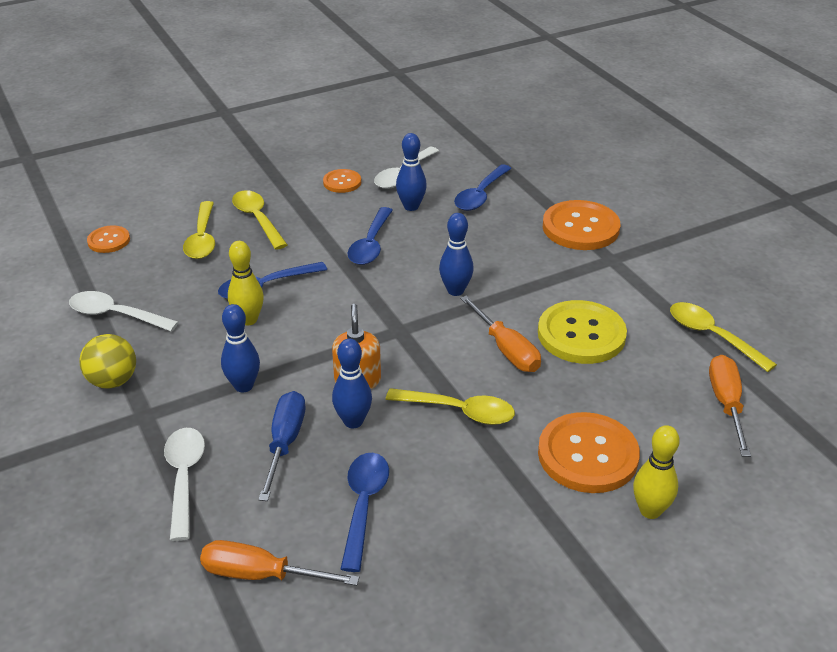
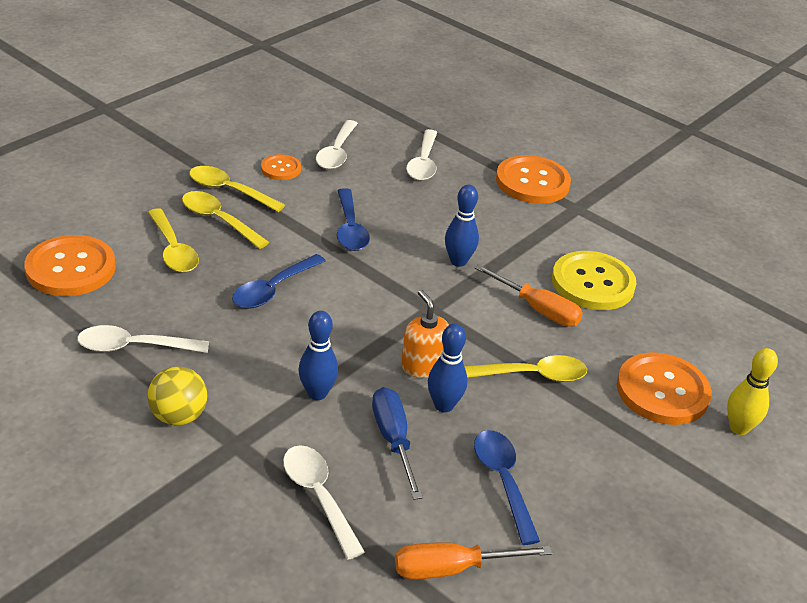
camera: 25 degrees left, 0 degrees up
(109, 240) = (70, 268): orange button -> orange button, size x1.88
(248, 320) = (278, 326): yellow bowling pin -> none
(411, 206) = (365, 184): blue bowling pin -> none
(480, 195) = (423, 163): blue spoon -> white spoon
(712, 336) = (698, 264): yellow spoon -> yellow spoon (229, 190)
(726, 404) = (743, 322): orange screwdriver -> none

